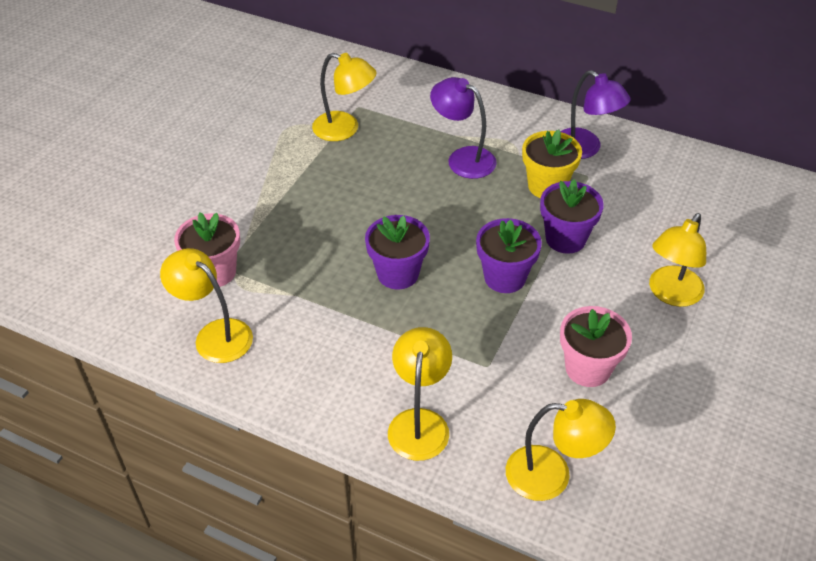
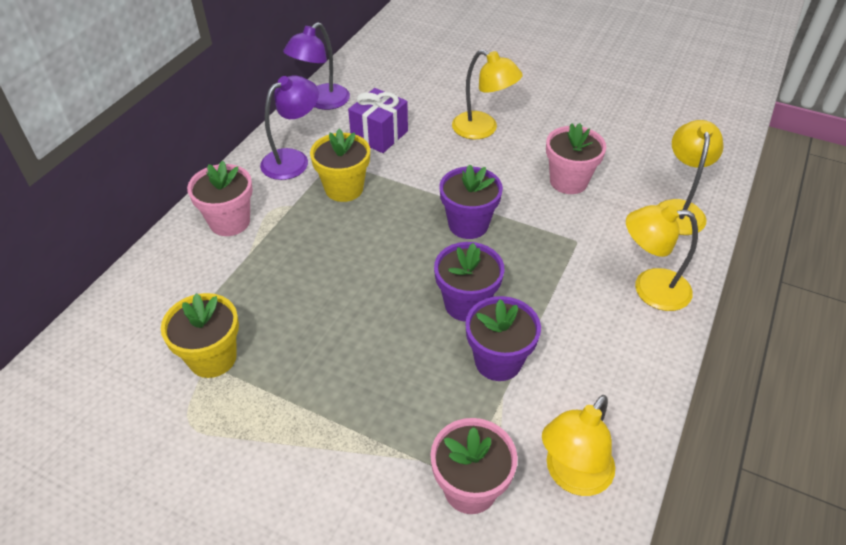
camera: 90 degrees left, 0 degrees up
(345, 129) = (212, 358): yellow lamp -> yellow flower pot
(463, 158) = (291, 248): purple lamp -> purple lamp (321, 102)
(492, 119) = (230, 222): none -> pink flower pot
(565, 239) = (417, 182): purple flower pot -> purple flower pot (498, 361)
(639, 208) = (379, 135): none -> purple gift

